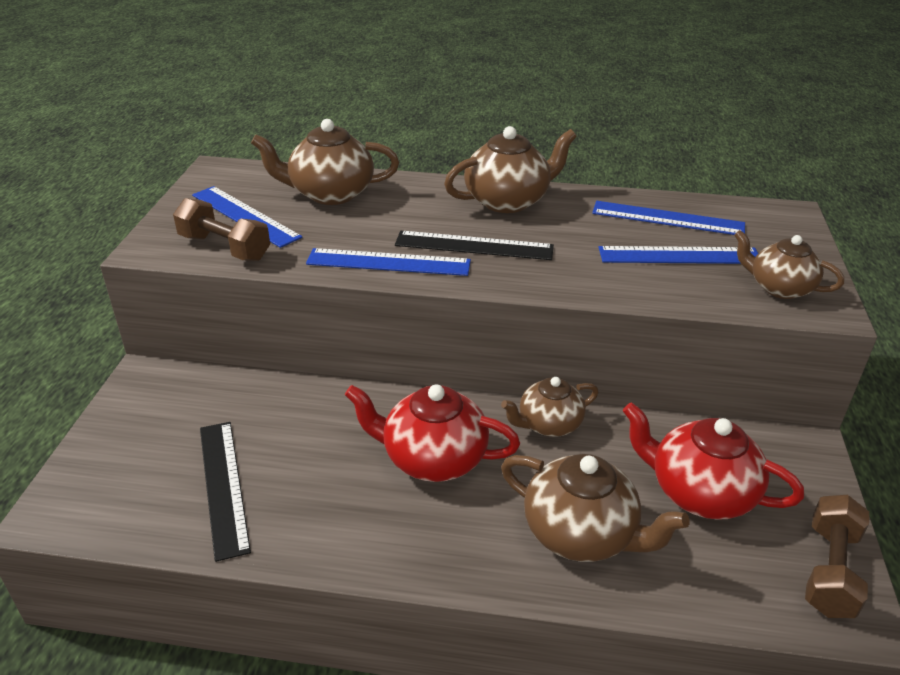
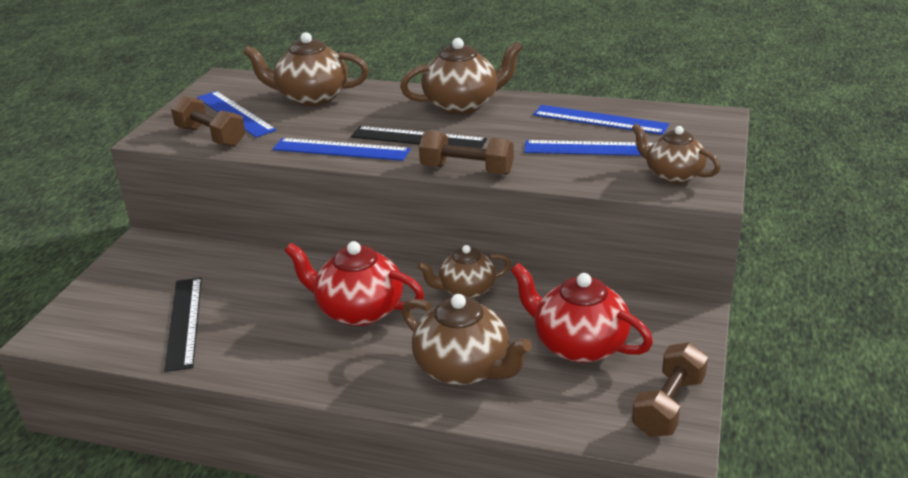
camera: 10 degrees right, 5 degrees down
(546, 287) = (467, 170): none -> brown dumbbell

